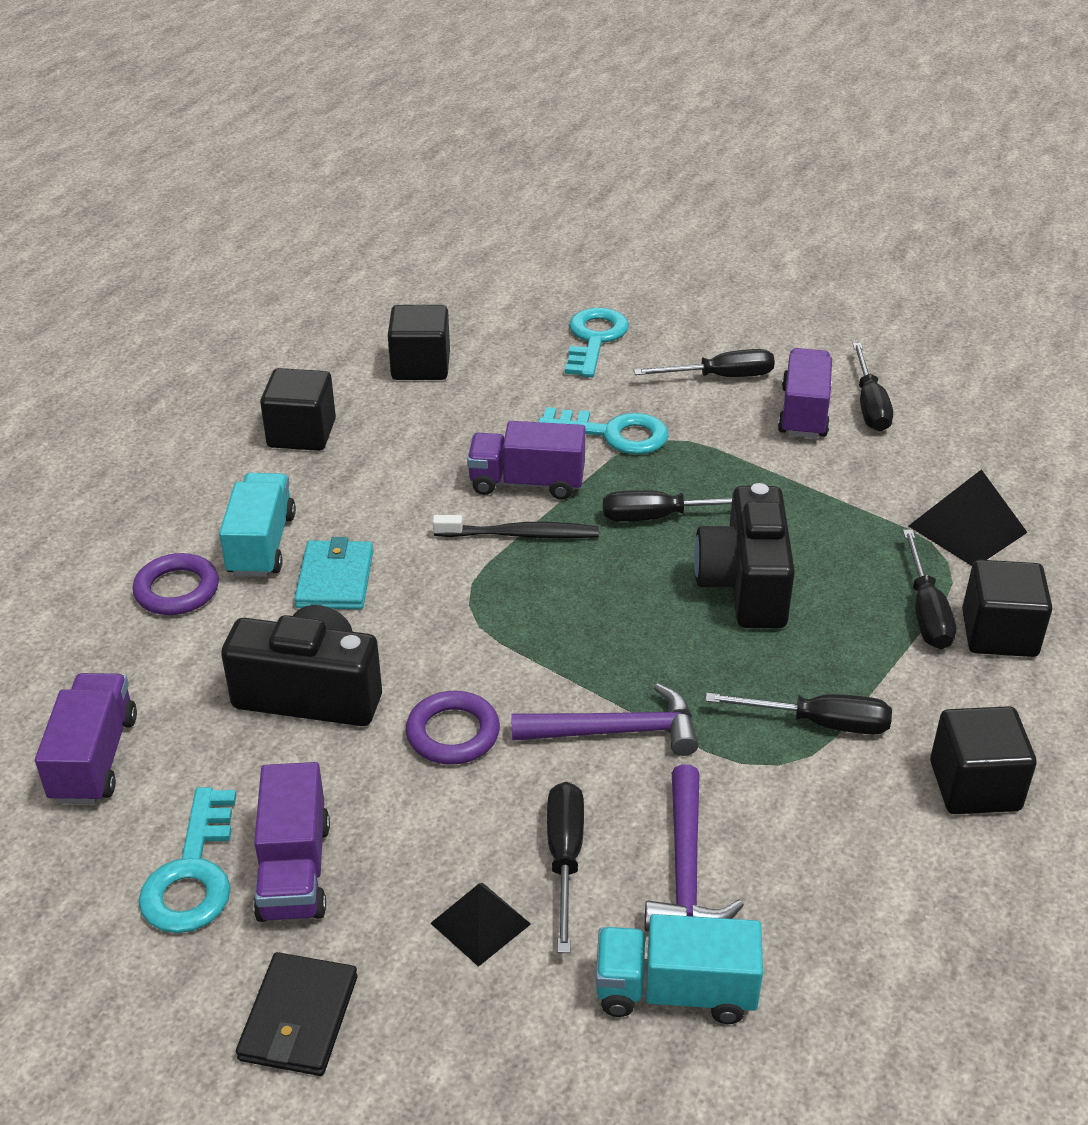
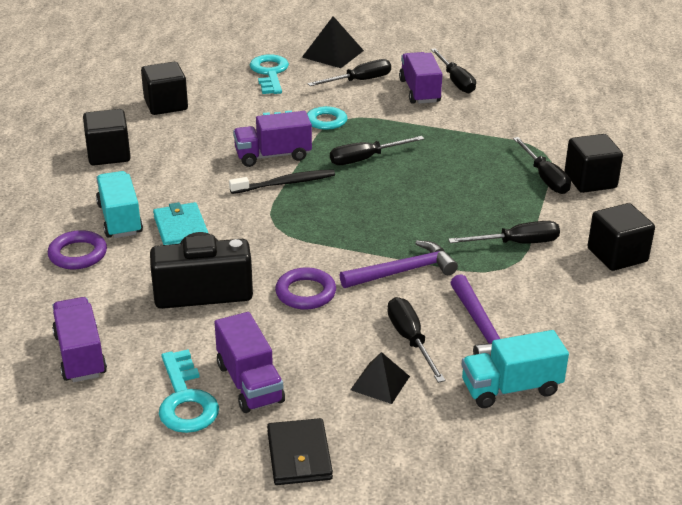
camera: 20 degrees left, 5 degrees down
(745, 585) = (435, 184): black camera -> none
(967, 529) = (545, 133): black pyramid -> black pyramid (332, 54)

